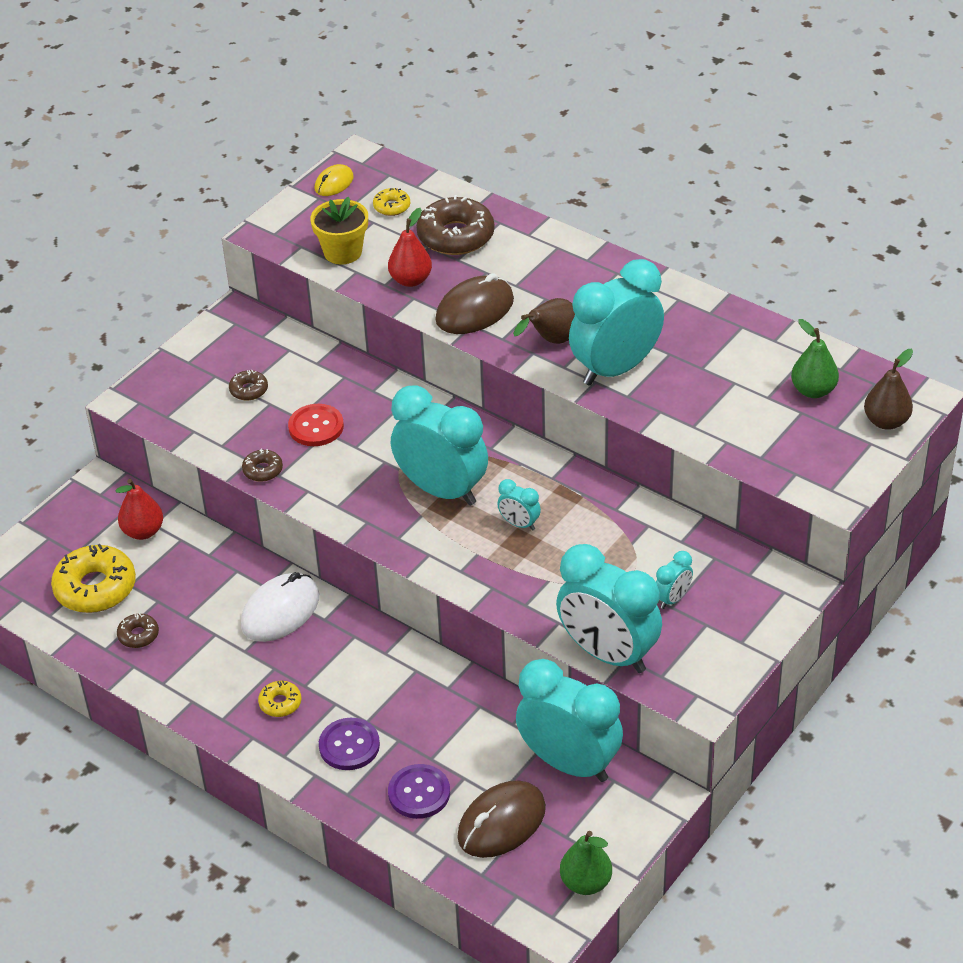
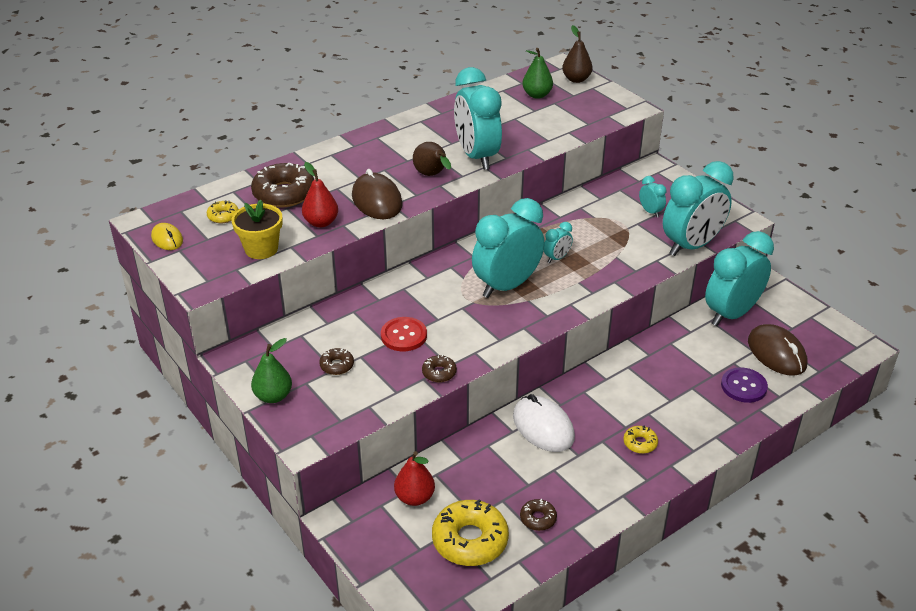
camera: 75 degrees left, 5 degrees down
(349, 745) = (692, 413): purple button -> none
(586, 882) = (831, 327): green pear -> green pear (273, 396)

